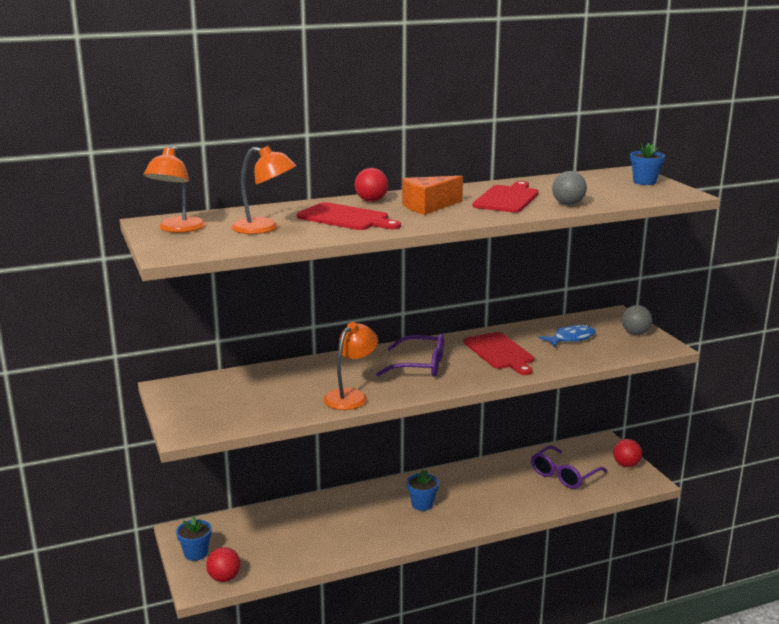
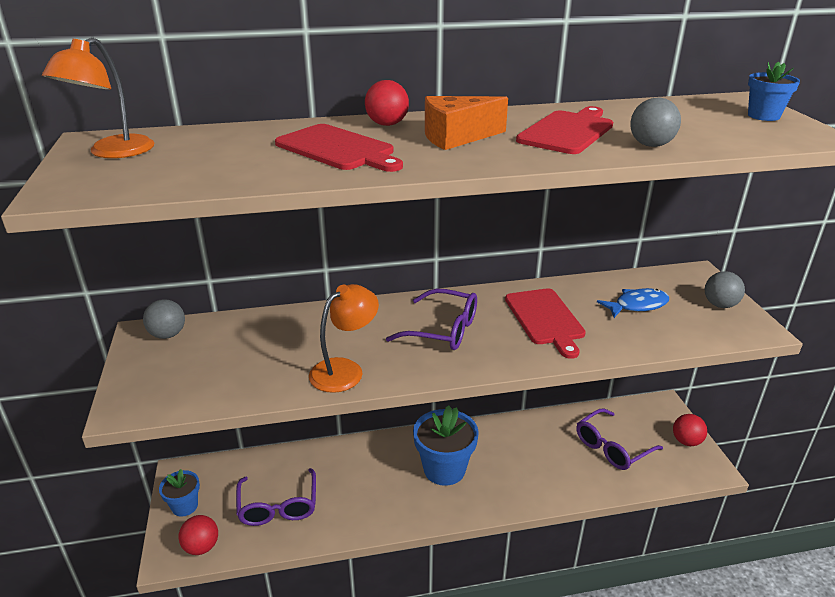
camera: 10 degrees right, 10 degrees up
(189, 387) = (168, 335): none -> grey ball
(264, 228) = (221, 158): orange lamp -> none
(282, 544) = (278, 506): none -> purple glasses
(422, 504) = (444, 469): blue flower pot -> blue flower pot, size x1.77

